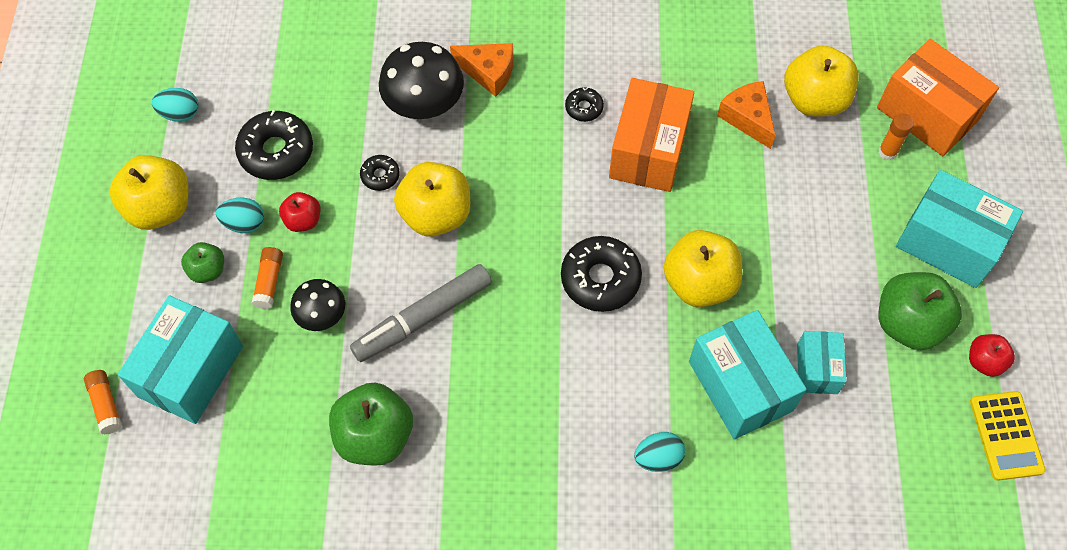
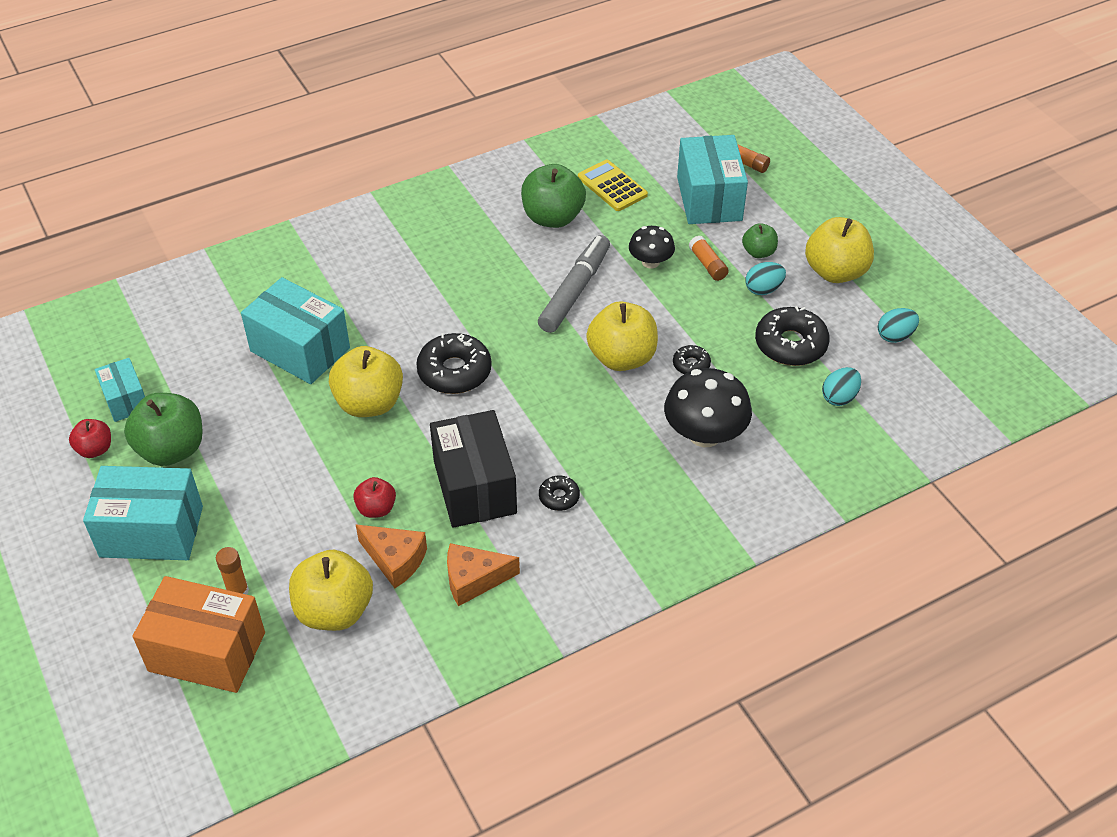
camera: 150 degrees right, 15 degrees down
(303, 220) = (721, 310): red apple -> red apple (376, 508)
(488, 72) = (671, 488): orange cheese -> orange cheese (474, 580)
(648, 150) = (474, 487): orange box -> black box
(658, 458) = (342, 284): turquoise egg -> turquoise egg (839, 397)
(817, 369) = (241, 385): turquoise box -> turquoise box (125, 400)
(1006, 435) = (66, 405): yellow calculator -> yellow calculator (612, 186)

